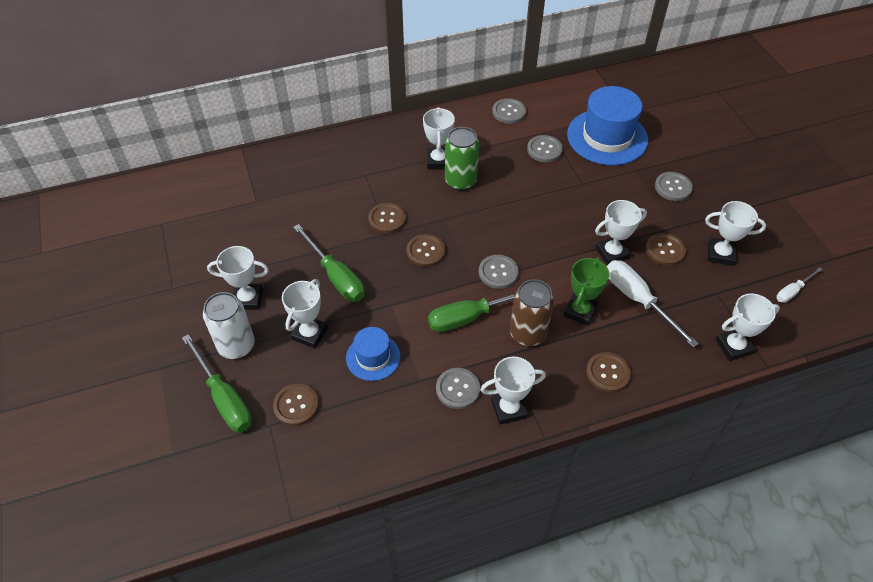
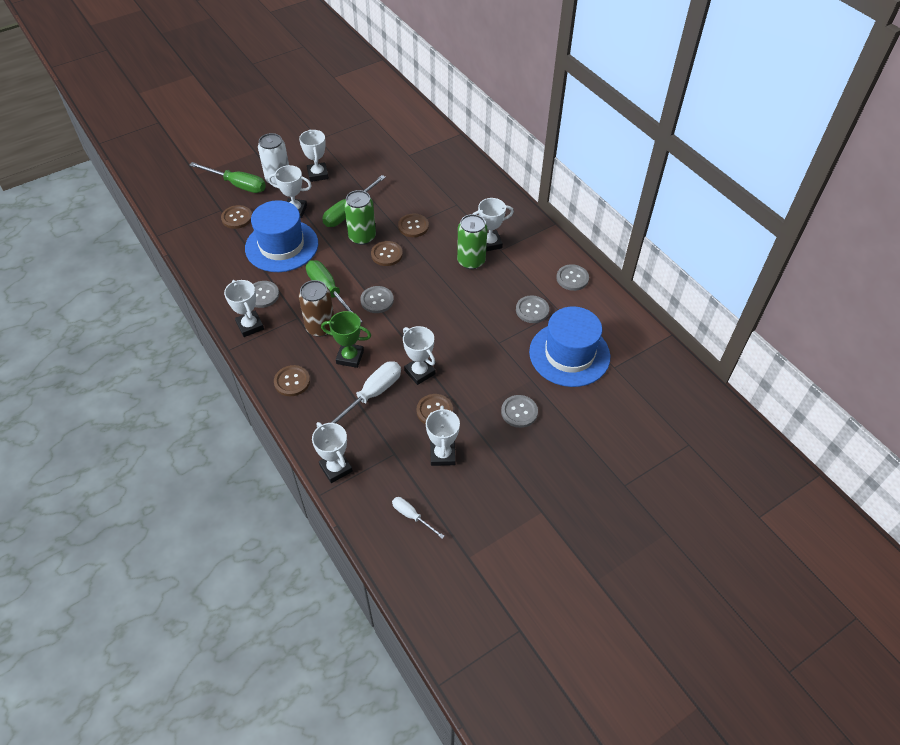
camera: 75 degrees right, 0 degrees up
(224, 398) = (237, 185): green screwdriver -> green screwdriver turned 105 degrees counterclockwise
(373, 357) = (281, 246): blue hat -> blue hat, size x1.83
(387, 270) = (362, 237): none -> green can

